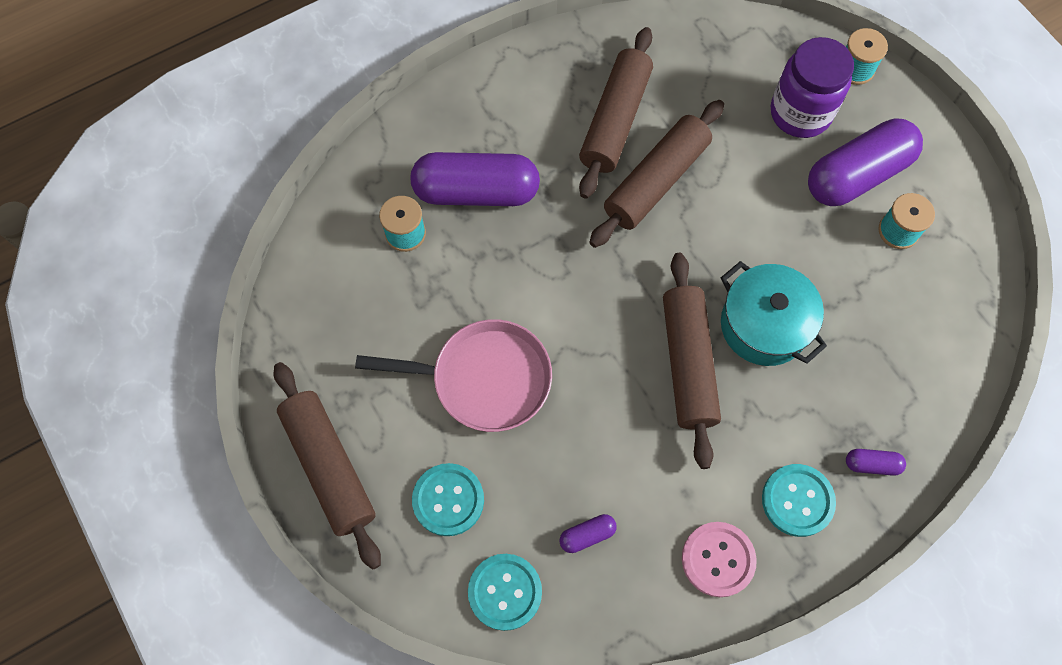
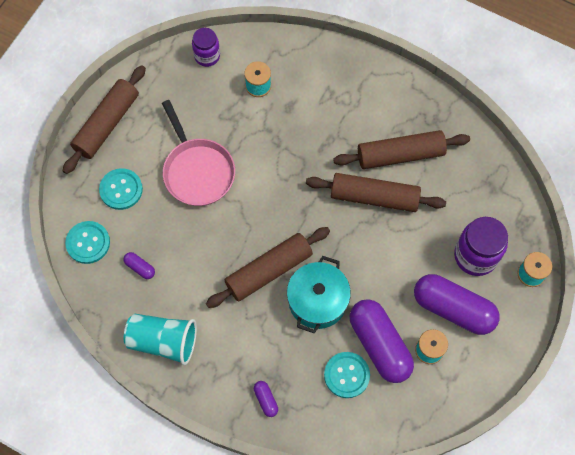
camera: 60 degrees right, 0 degrees up
(314, 274) = (207, 56): none -> purple jar
(476, 192) = (306, 107): purple capsule -> purple capsule (379, 345)
(718, 559) = (163, 341): pink button -> turquoise cup
(797, 500) = (220, 368): turquoise button -> turquoise button (346, 375)

